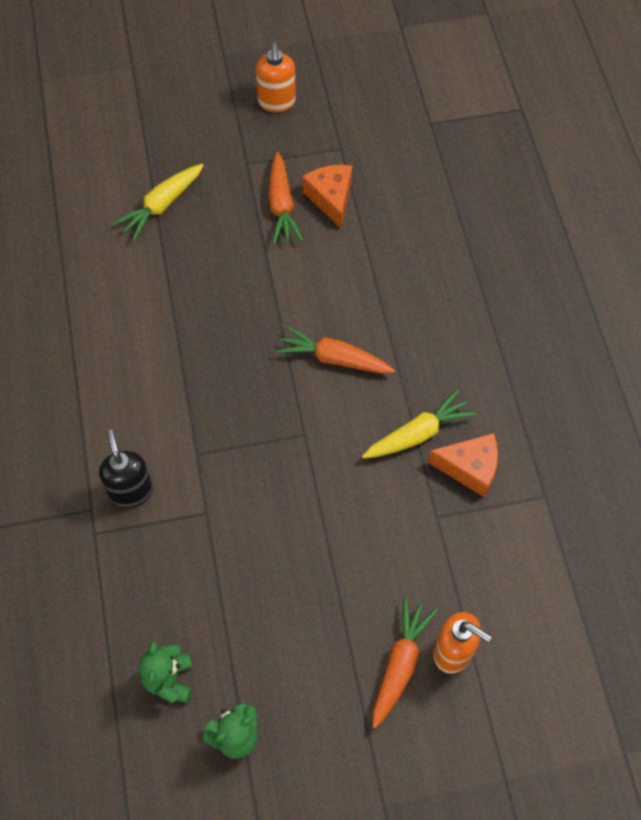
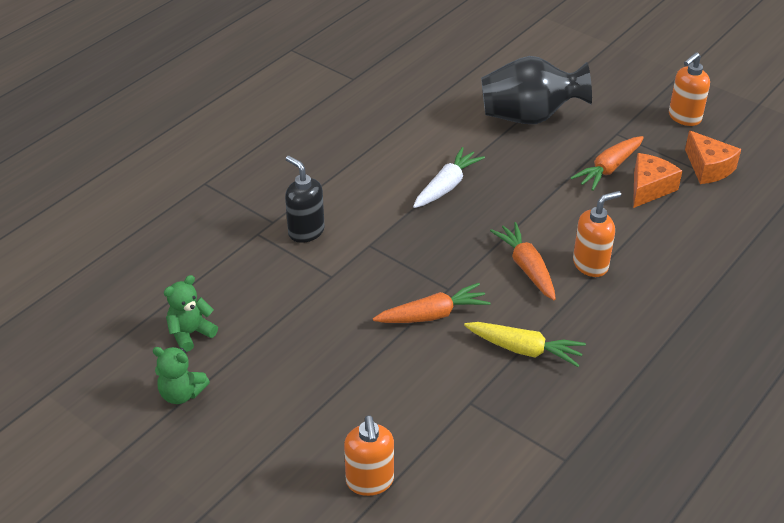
camera: 50 degrees right, 20 degrees down
(131, 491) = (306, 231): black soap dispenser -> black soap dispenser turned 75 degrees counterclockwise
(162, 205) = (529, 117): yellow carrot -> black vase
(183, 337) = (446, 186): none -> white carrot
(373, 312) = (590, 265): none -> orange soap dispenser
(400, 664) = (327, 454): orange carrot -> orange carrot (432, 315)
(470, 468) = (533, 397): orange cheese -> orange cheese (708, 168)

